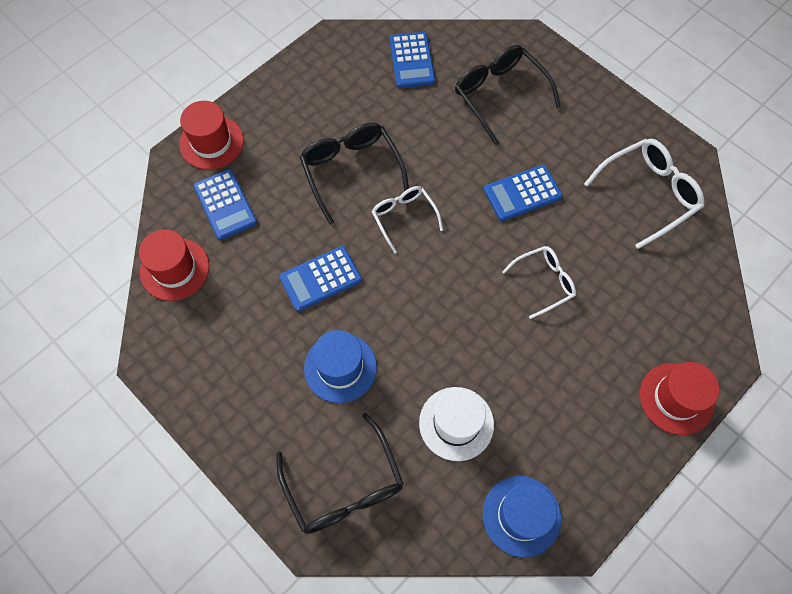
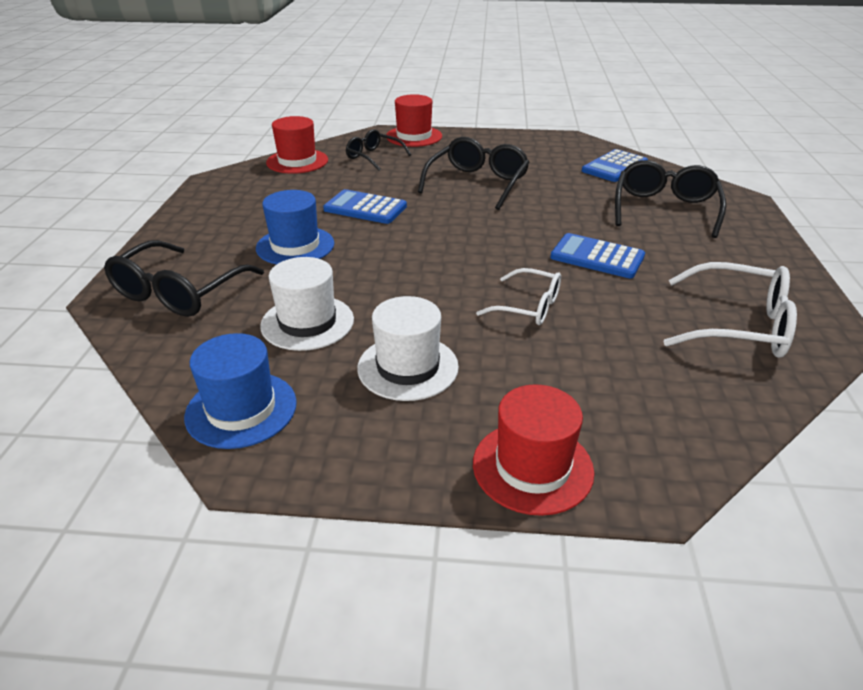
camera: 50 degrees right, 30 degrees down
(225, 205) = (373, 157): blue calculator -> black glasses
(404, 217) = (475, 217): white glasses -> none
(551, 397) = (408, 367): none -> white hat

